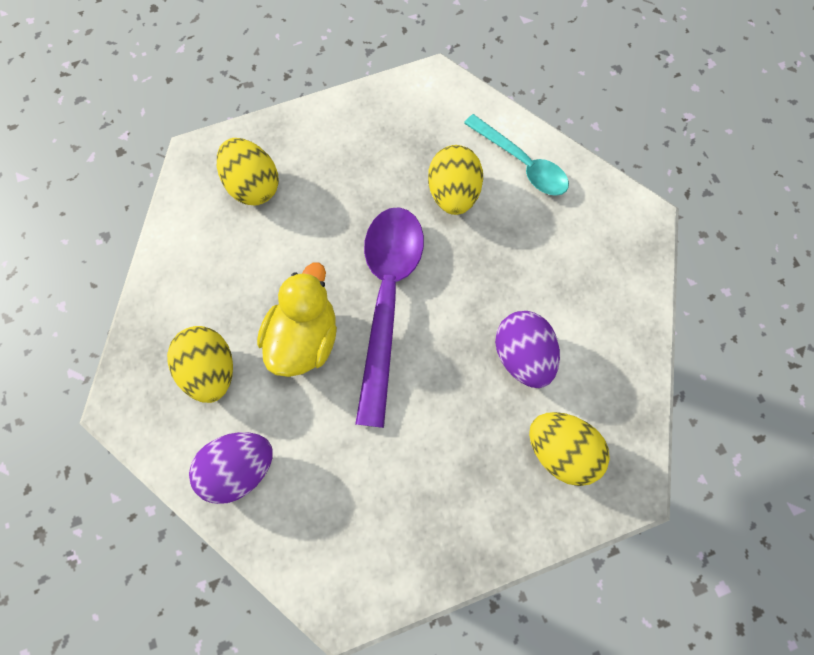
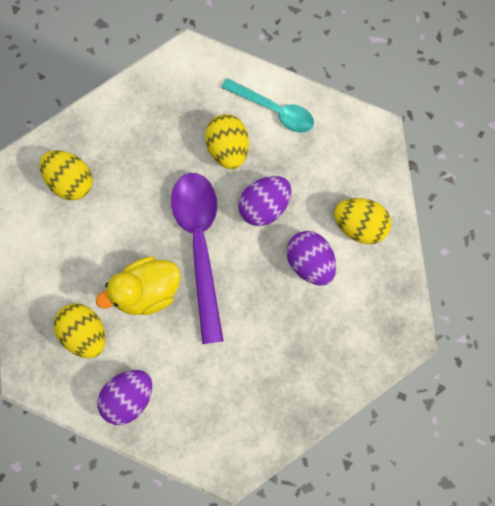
camera: 15 degrees left, 5 degrees up
(304, 339) = (146, 291): yellow duck -> yellow duck turned 120 degrees counterclockwise
(481, 272) = (264, 206): none -> purple egg
(561, 451) = (352, 324): yellow egg -> yellow egg (360, 226)

